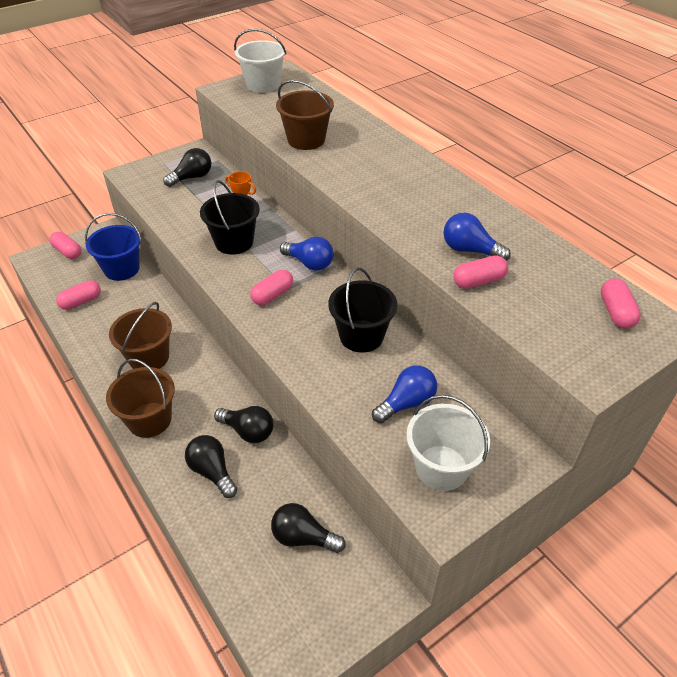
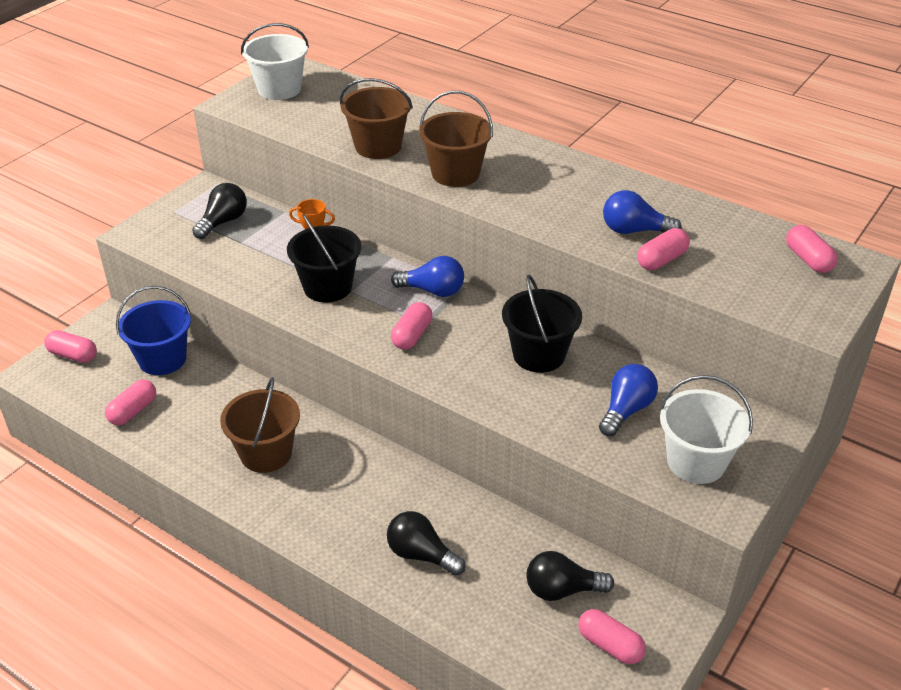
camera: 20 degrees left, 5 degrees down
(149, 420) = (311, 521): brown bucket -> brown bucket (455, 173)
(248, 431) = (437, 501): black light bulb -> none
(316, 600) = (610, 645): none -> pink capsule

